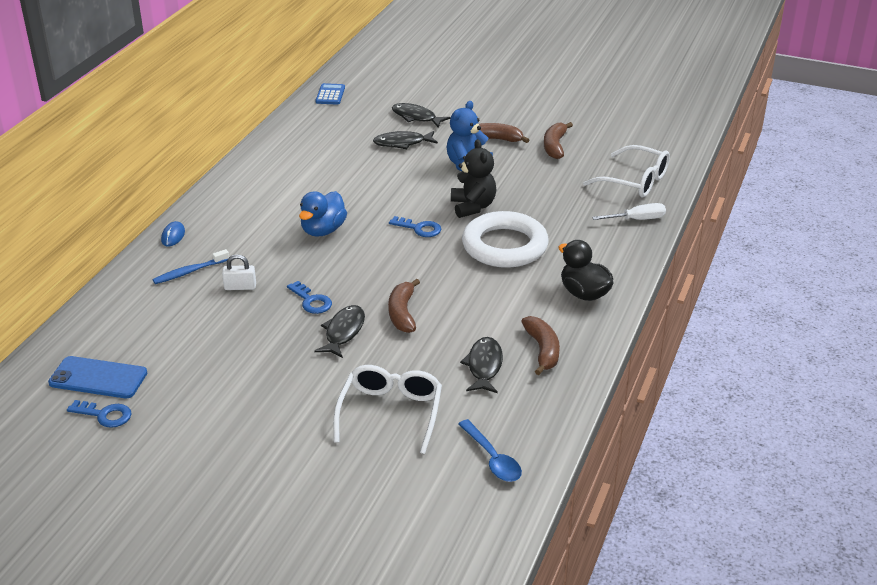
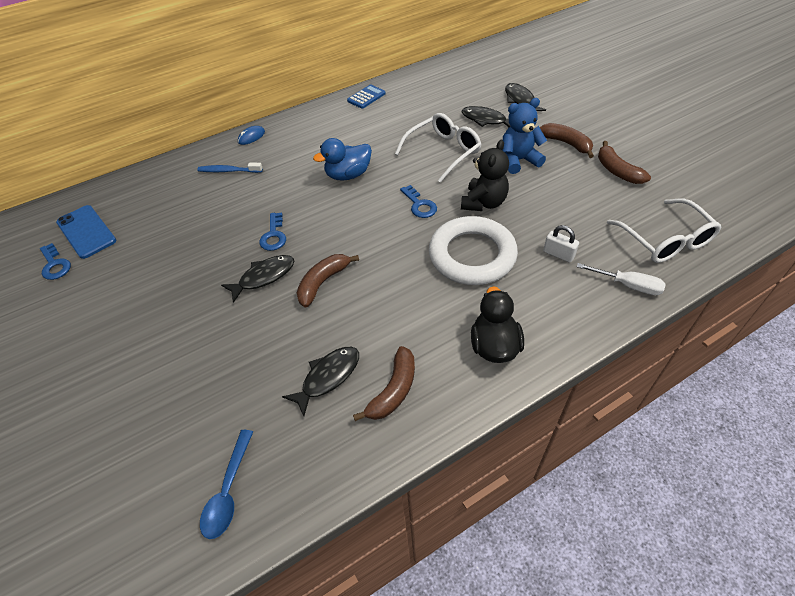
camera: 40 degrees right, 15 degrees up
(240, 287) = (244, 199): white padlock -> white padlock (558, 254)
(330, 95) = (474, 60): blue calculator -> blue calculator (366, 97)
(390, 413) = (210, 381): white glasses -> white glasses (443, 152)
(555, 146) = (617, 171): brown banana -> brown banana turned 75 degrees counterclockwise

